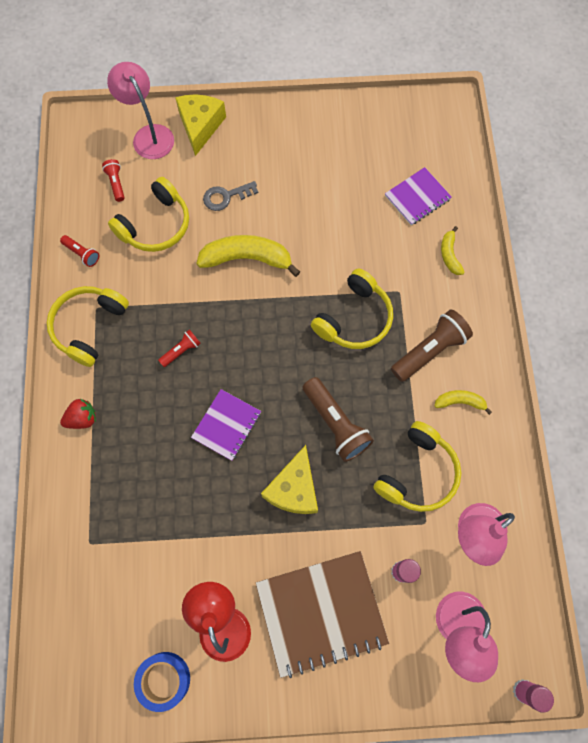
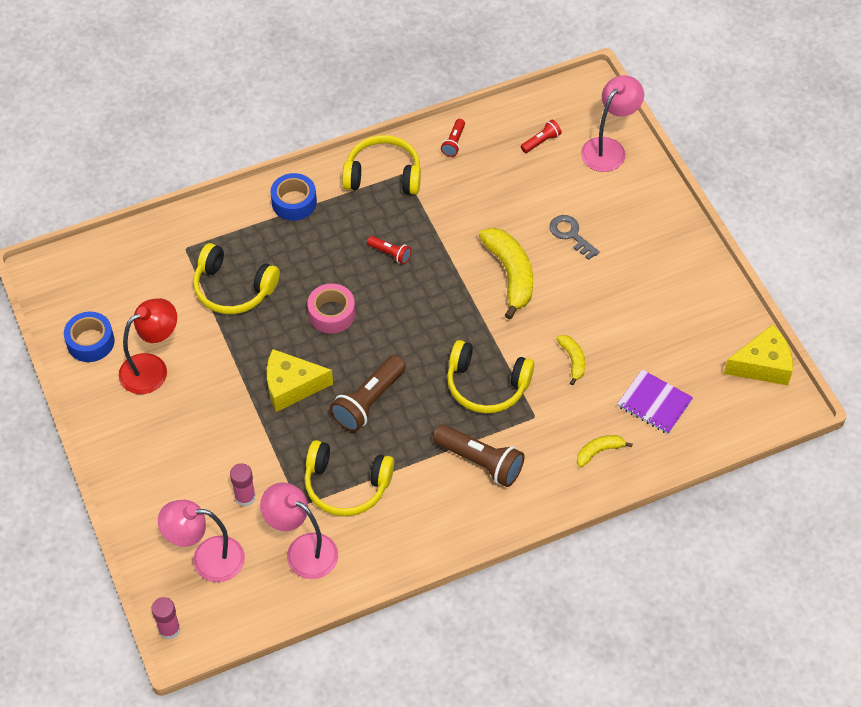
camera: 70 degrees right, 15 degrees down
(82, 418) = (294, 202): red strawberry -> blue tape
(155, 225) = (511, 188): yellow headphones -> yellow headphones (233, 288)
(200, 126) = (641, 186): yellow cheese -> yellow cheese (762, 365)
(227, 425) = (331, 313): purple notebook -> pink tape
(321, 613) = (185, 442): brown notebook -> none
(460, 402) = (435, 504): yellow banana -> yellow banana (573, 360)

